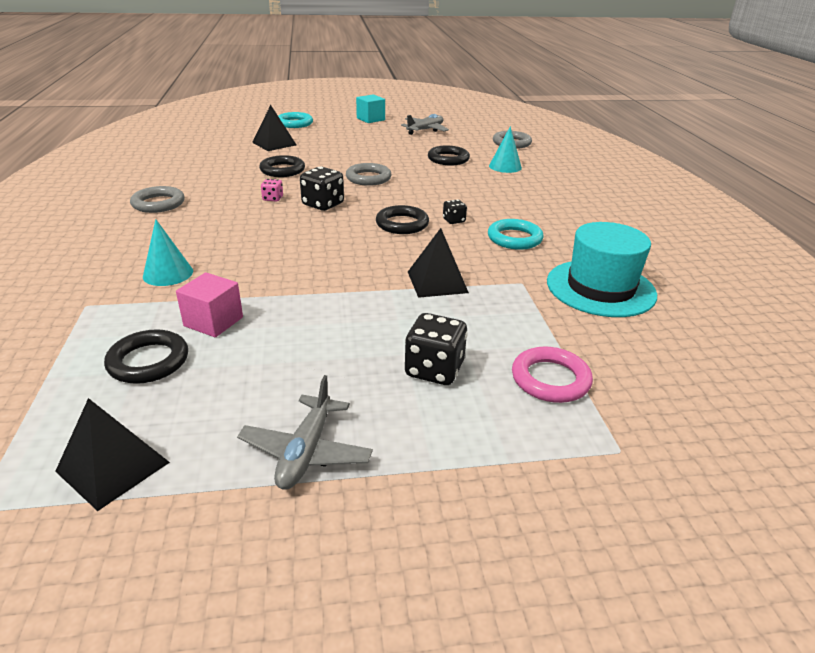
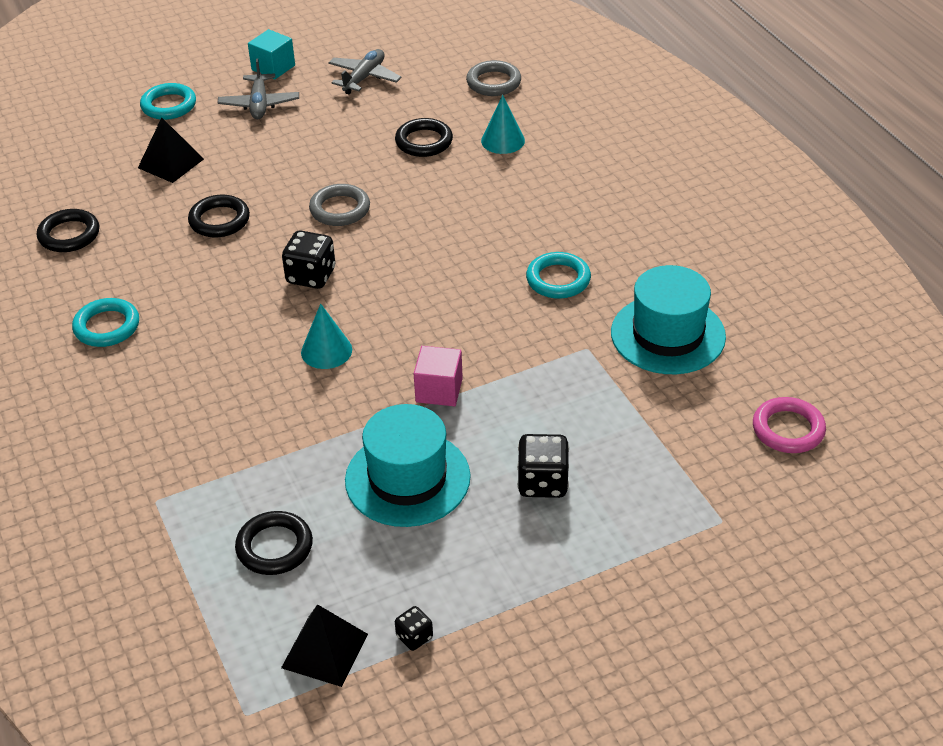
camera: 15 degrees left, 10 degrees up
(158, 203) = (107, 327): grey ring -> turquoise ring
(168, 273) = (207, 435): turquoise cone -> turquoise cone (326, 351)
(213, 321) = (303, 485): pink cube -> pink cube (439, 390)
(273, 198) = (243, 281): pink dice -> none
(306, 451) = (473, 593): grey plane -> grey plane (259, 104)
(307, 338) = (407, 478): none -> turquoise hat
(402, 224) = (422, 287): black ring -> black ring (69, 235)
(437, 282) = (500, 370): black pyramid -> none
(454, 220) = (479, 266): black dice -> black dice (414, 637)
(550, 379) = (648, 464): pink ring -> pink ring (788, 429)

